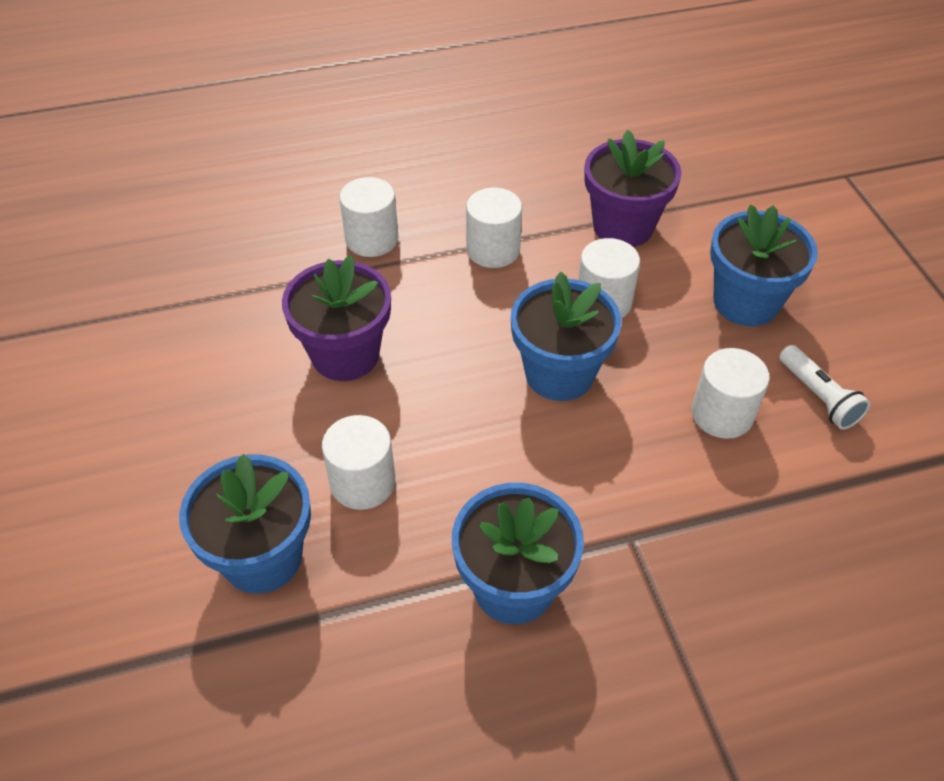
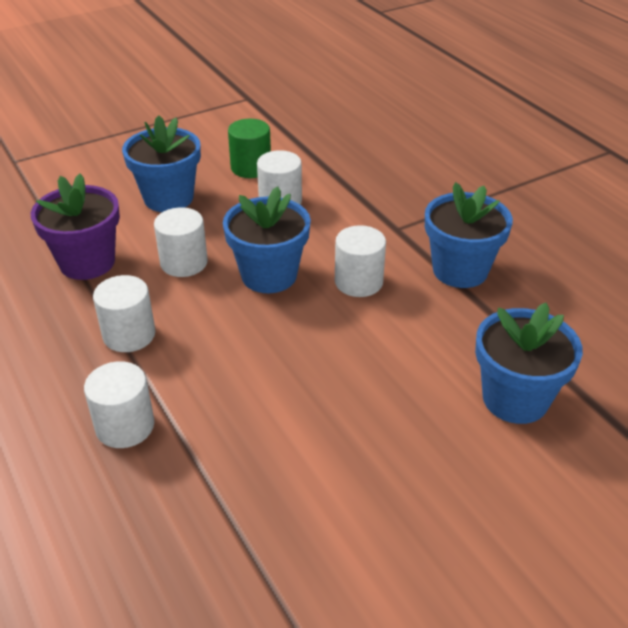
camera: 105 degrees left, 10 degrees down
(345, 354) = (291, 405): purple flower pot -> none
(362, 482) = (419, 359): white cylinder -> white cylinder (358, 282)
(818, 397) = (251, 167): white flashlight -> green cylinder

